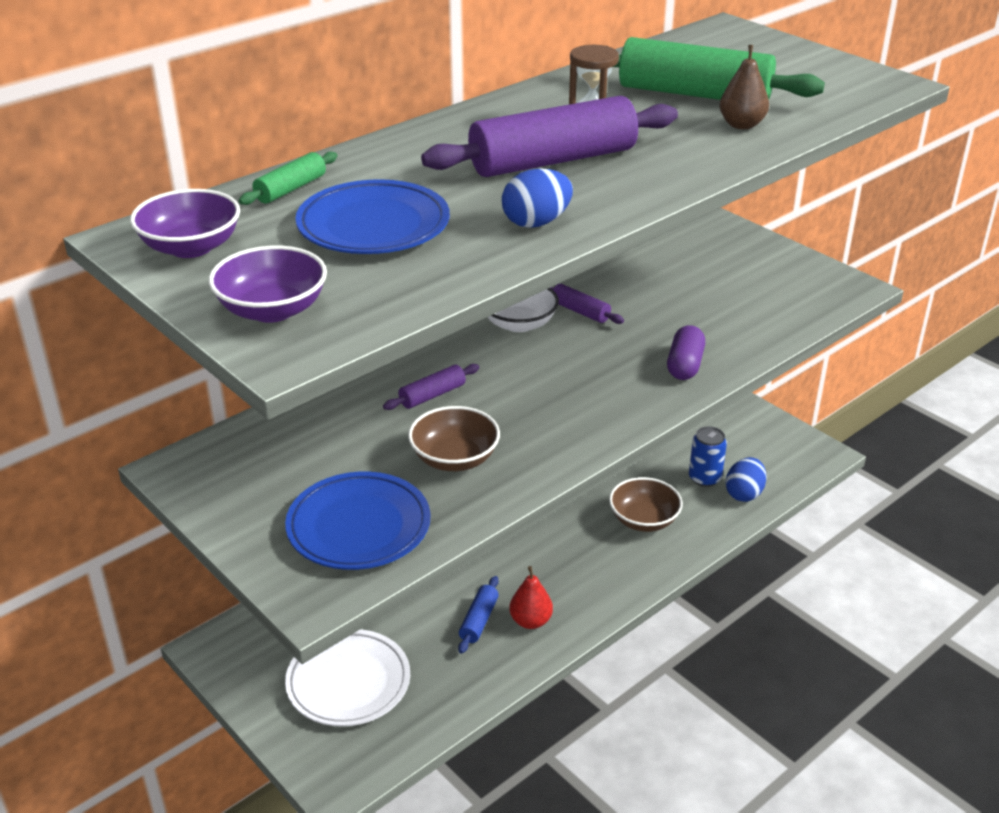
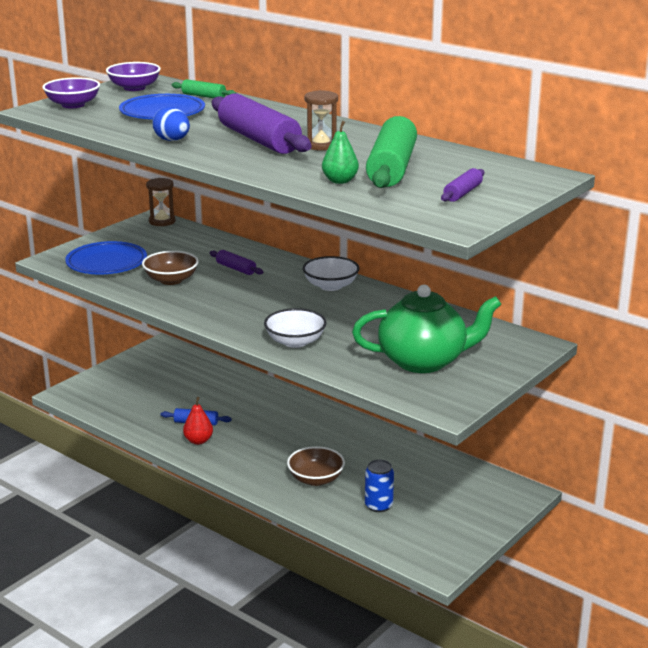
camera: 80 degrees right, 10 degrees down
(195, 459) = (162, 221): none -> brown hourglass
(348, 682) = (138, 387): white plate -> none
(580, 311) = (356, 304): purple rolling pin -> purple rolling pin (462, 193)
(685, 365) = (295, 342): purple capsule -> white bowl
(741, 125) = (340, 181): brown pear -> green pear
(742, 286) = (424, 361): none -> green teapot
(744, 493) = (364, 525): blue egg -> none

